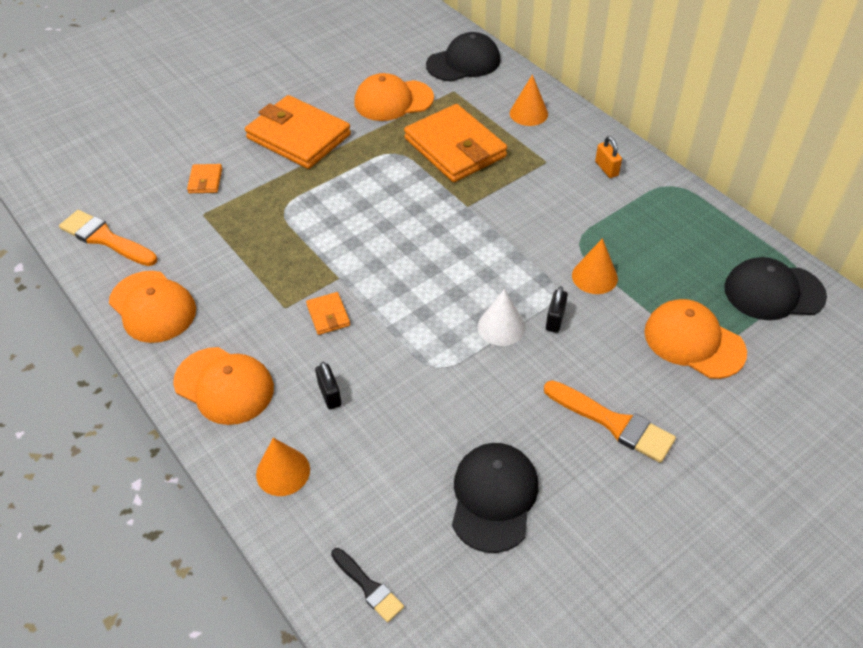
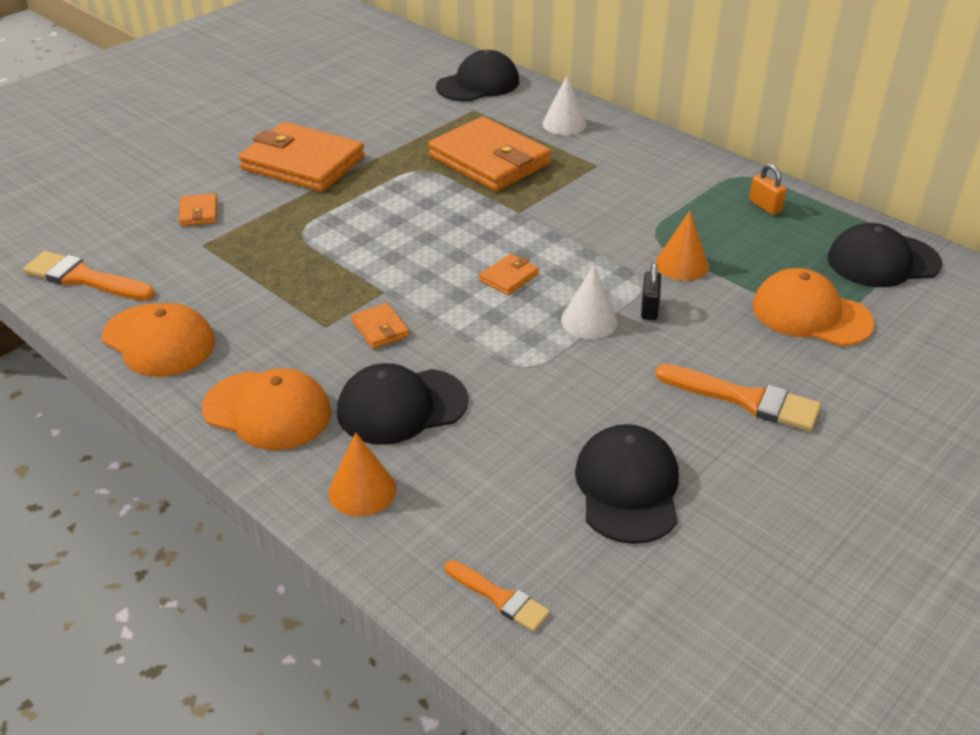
camera: 10 degrees left, 10 degrees down
(330, 395) = (401, 406): black padlock -> black cap
(368, 587) = (500, 598): black brush -> orange brush
(393, 100) = (406, 123): orange cap -> none
(444, 274) = (509, 277): none -> orange wallet
(528, 113) = (564, 124): orange cone -> white cone
(606, 169) = (665, 166): orange padlock -> orange padlock (765, 206)

